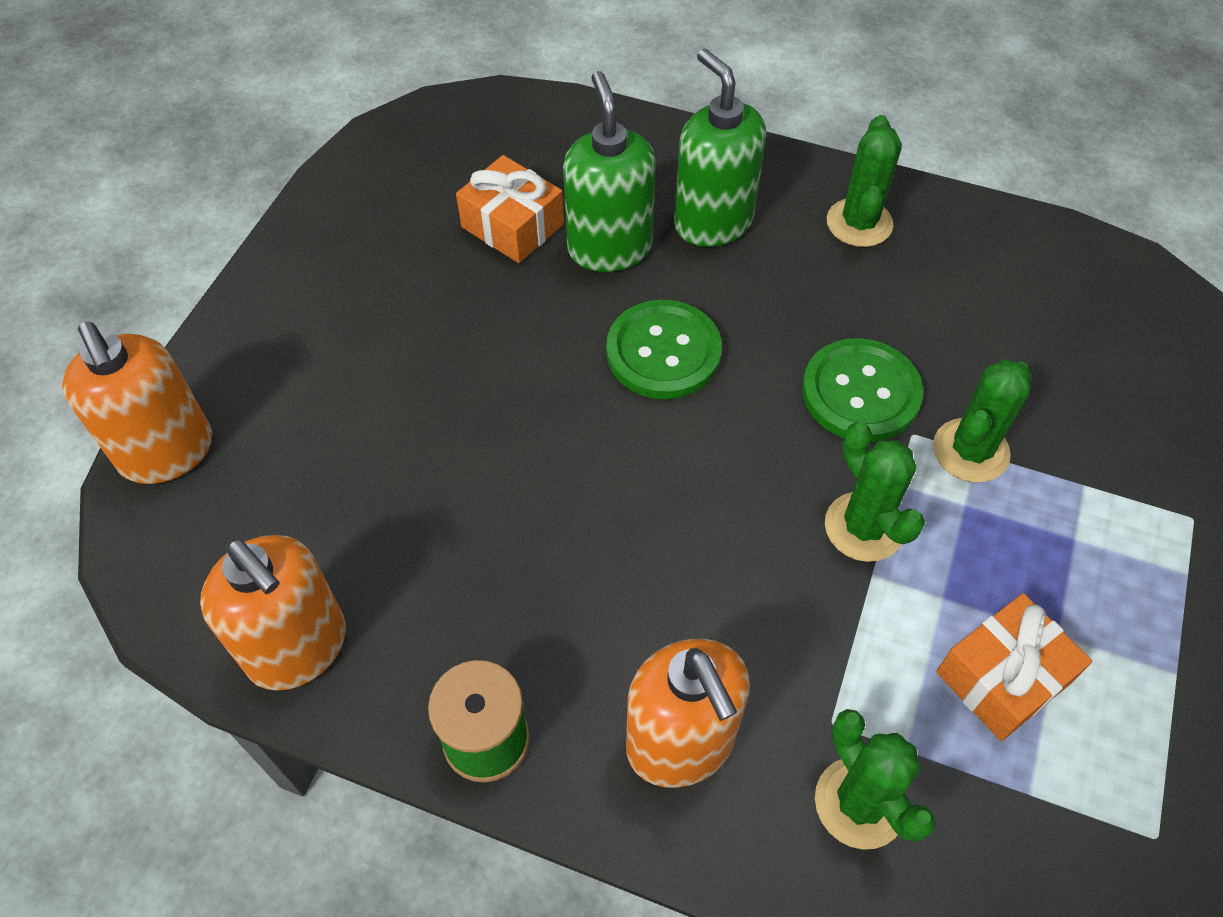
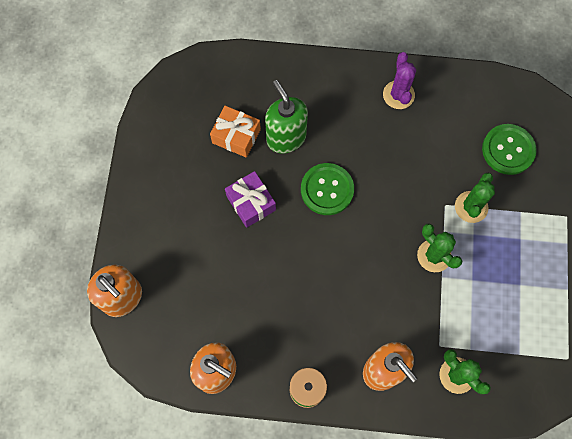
camera: 15 degrees left, 15 degrees up
(498, 342) = (251, 203): none -> purple gift
(713, 222) = (330, 111): green soap dispenser -> none
(859, 223) = (398, 95): green cactus -> purple cactus
(860, 393) = (418, 189): green button -> green button (508, 150)
(1002, 677) = (501, 309): orange gift -> none

